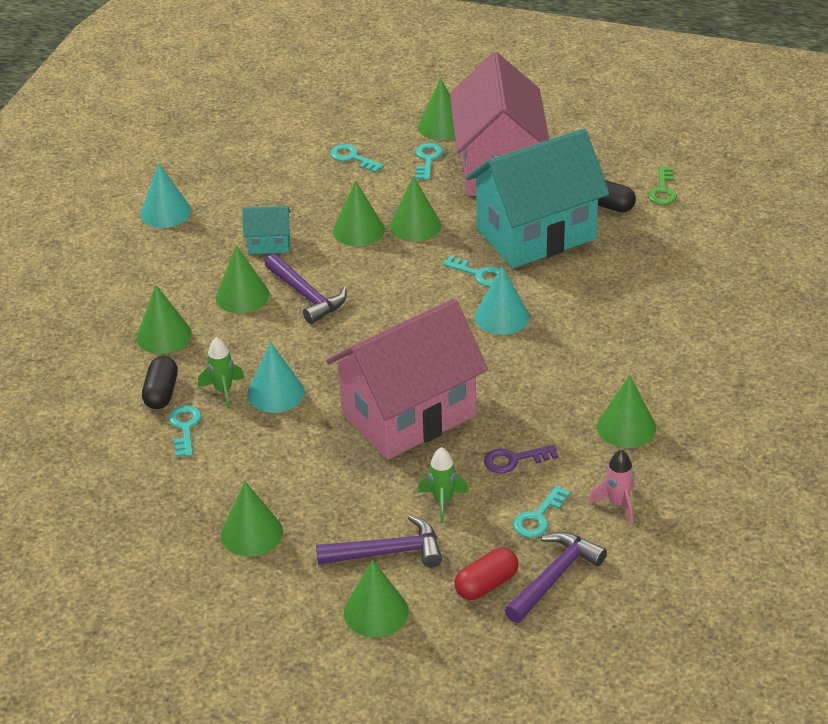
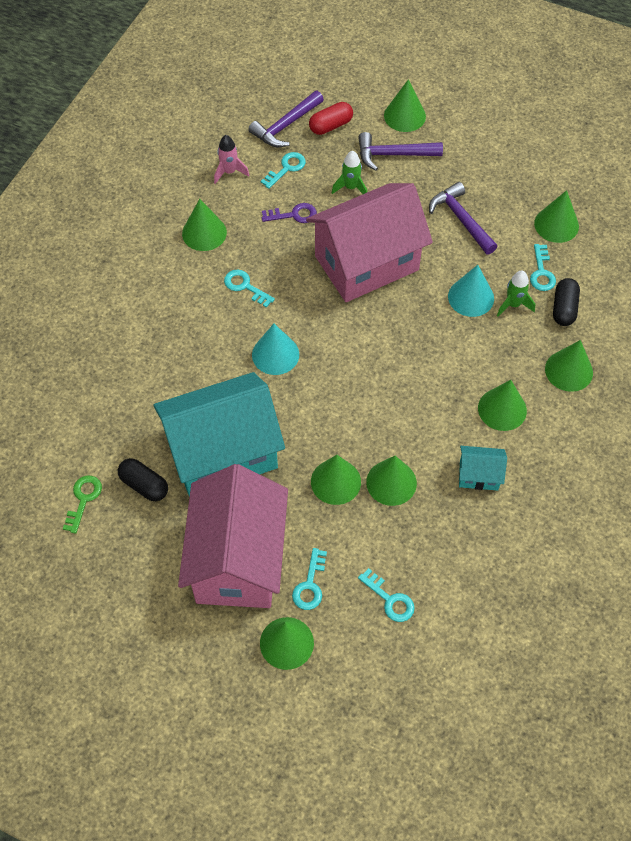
camera: 175 degrees left, 20 degrees up
(165, 212) = (585, 537): turquoise cone -> none
(251, 533) = (486, 179): green cone -> green cone (556, 224)
(306, 296) = (444, 401): purple hammer -> purple hammer (461, 219)
(479, 274) = (286, 408): turquoise key -> turquoise key (245, 286)

